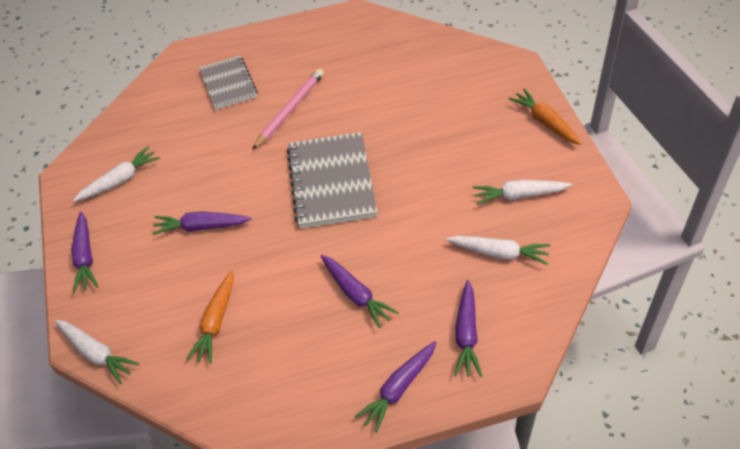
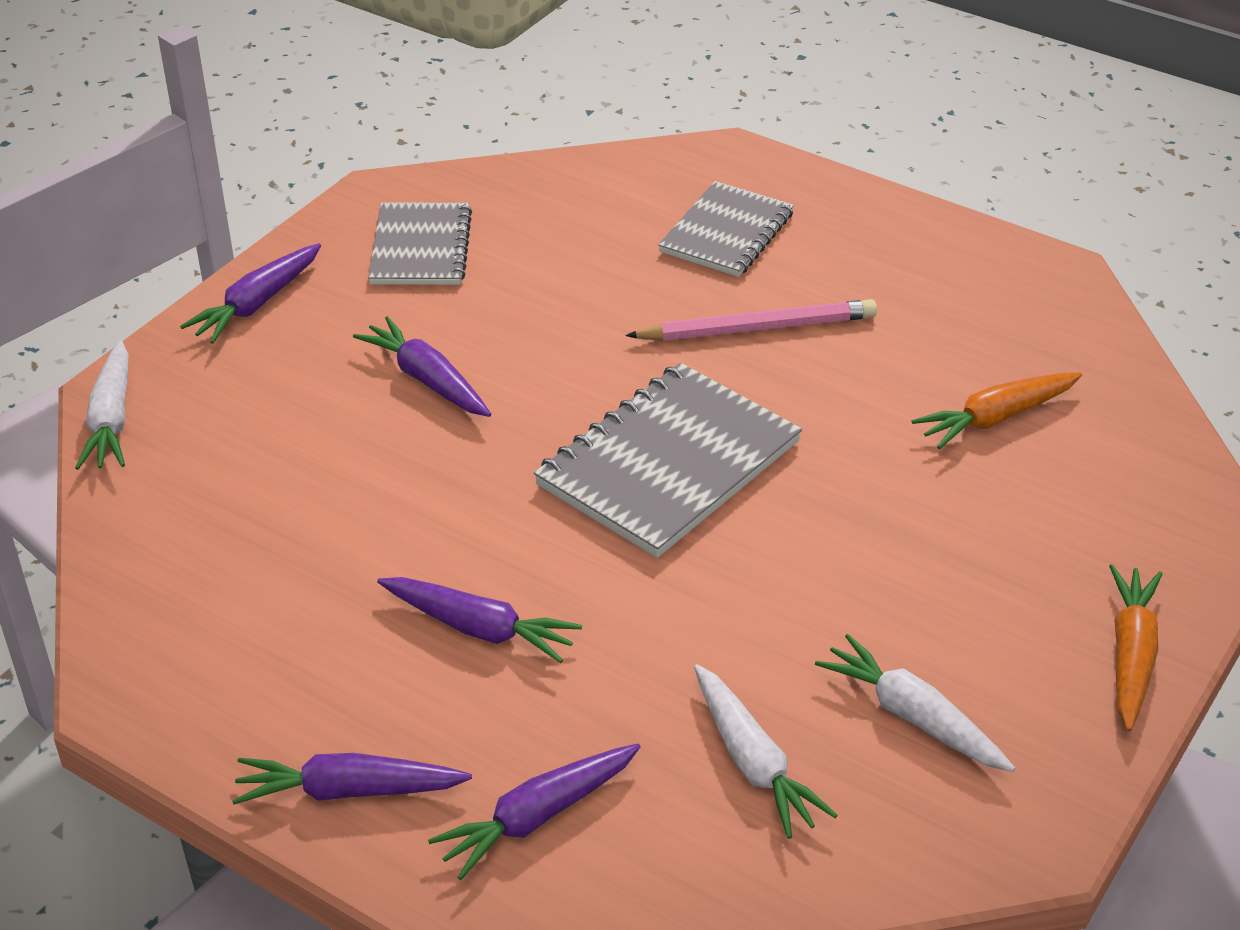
camera: 45 degrees right, 10 degrees down
(119, 180) = (421, 248): white carrot -> grey notebook
(216, 322) = (275, 503): orange carrot -> orange carrot (996, 418)
(356, 294) = (479, 628): purple carrot -> purple carrot turned 75 degrees counterclockwise

